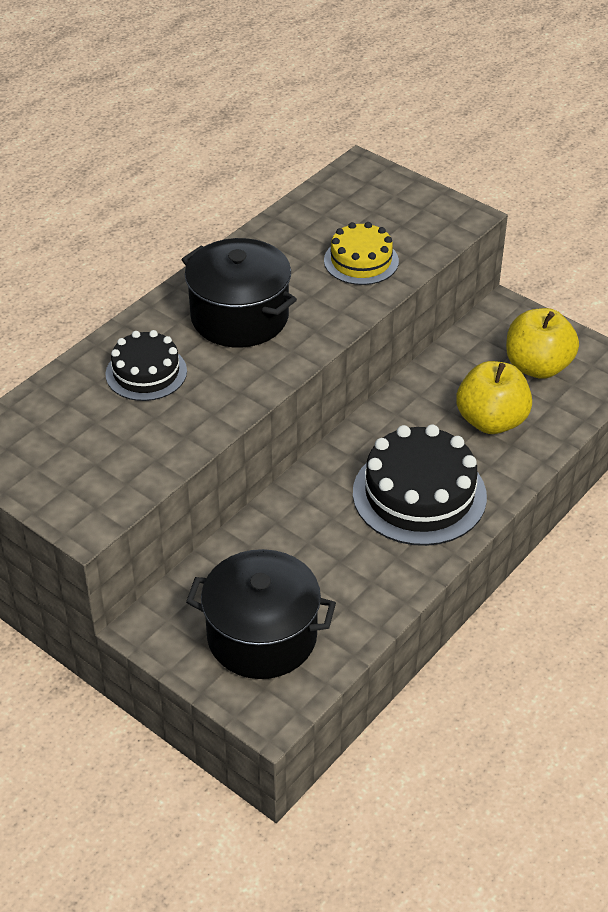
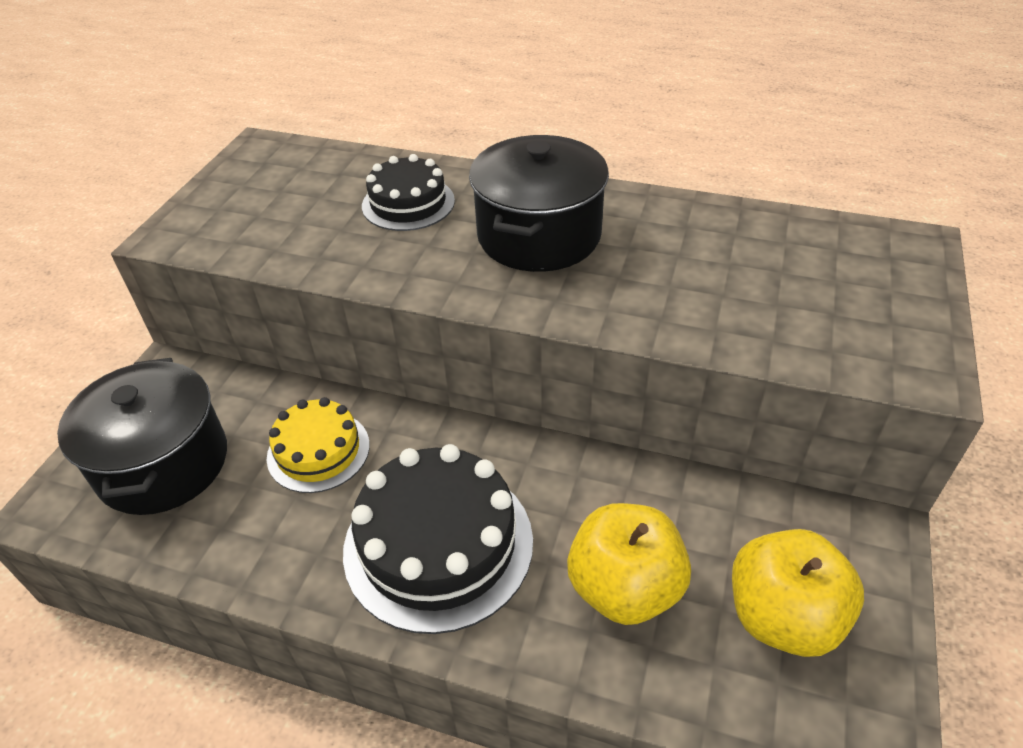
camera: 70 degrees right, 0 degrees up
(361, 261) = (721, 298): yellow cake -> yellow cake (318, 451)

